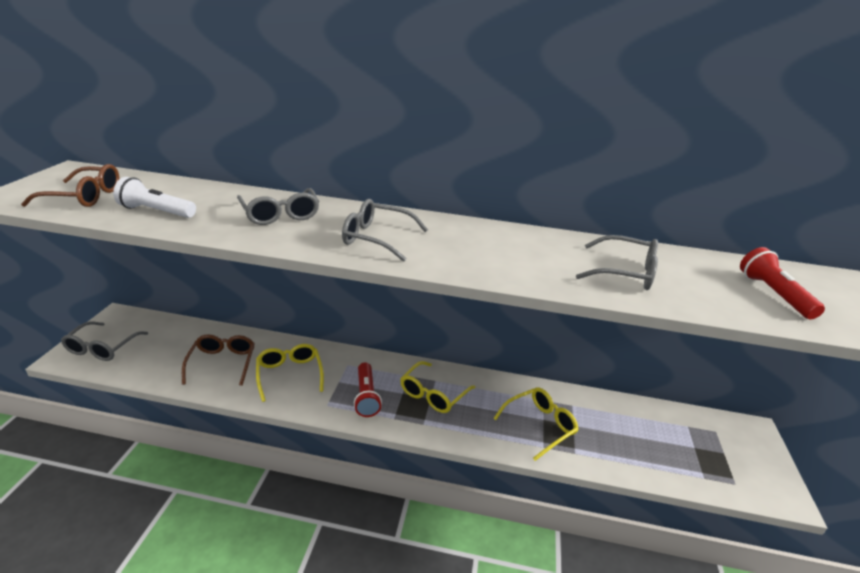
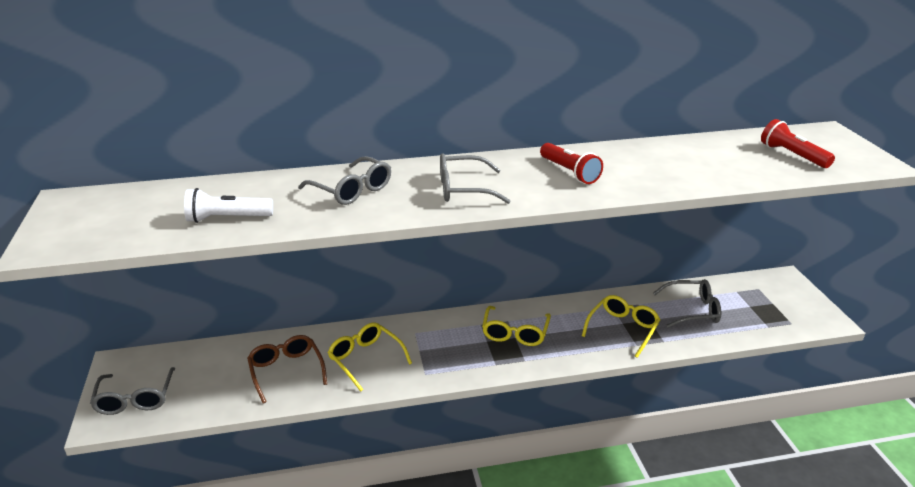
camera: 20 degrees left, 0 degrees up
(83, 197) = (127, 223): brown glasses -> none
(366, 396) = (456, 354): red flashlight -> red flashlight (569, 172)
(624, 272) = (681, 166): grey glasses -> grey glasses (692, 310)

